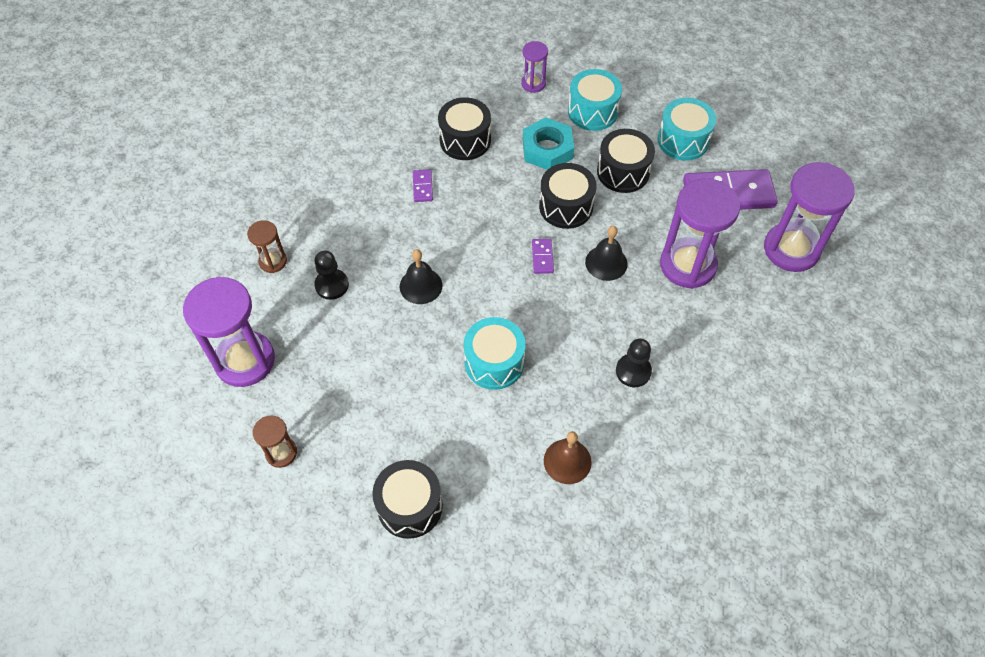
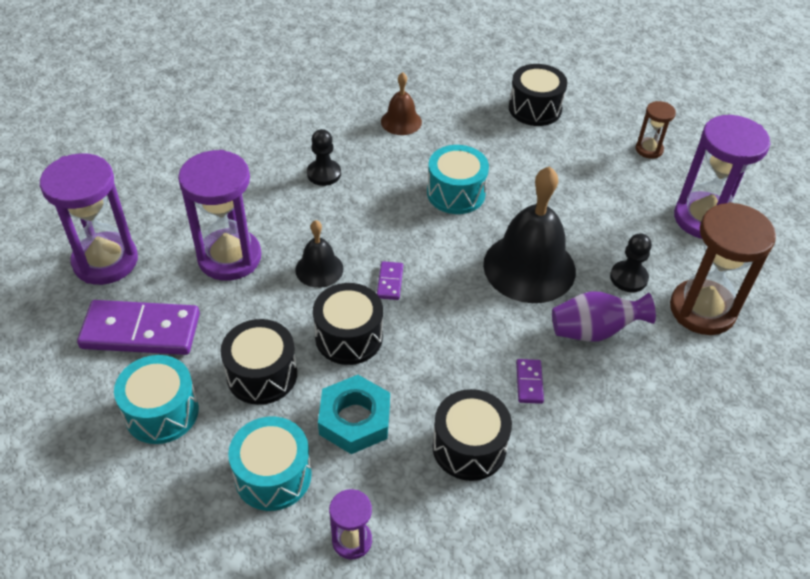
camera: 175 degrees left, 10 degrees down
(273, 261) = (702, 310): brown hourglass -> brown hourglass, size x2.01
(368, 233) = (594, 331): none -> purple vase
(421, 286) = (529, 267): black bell -> black bell, size x1.94

